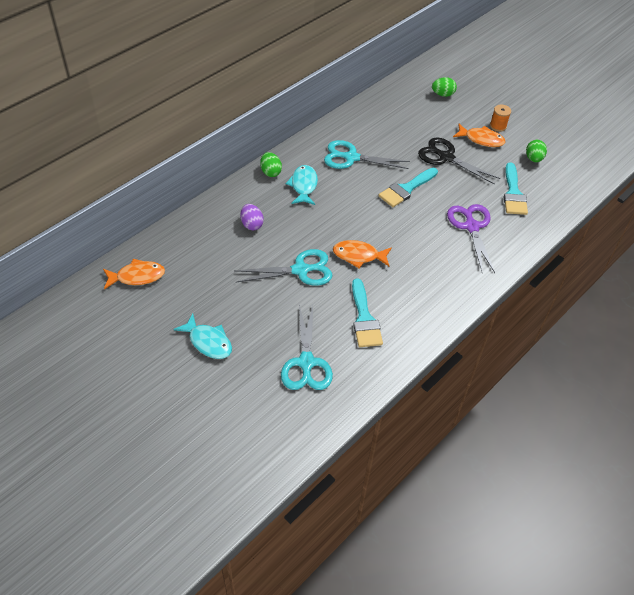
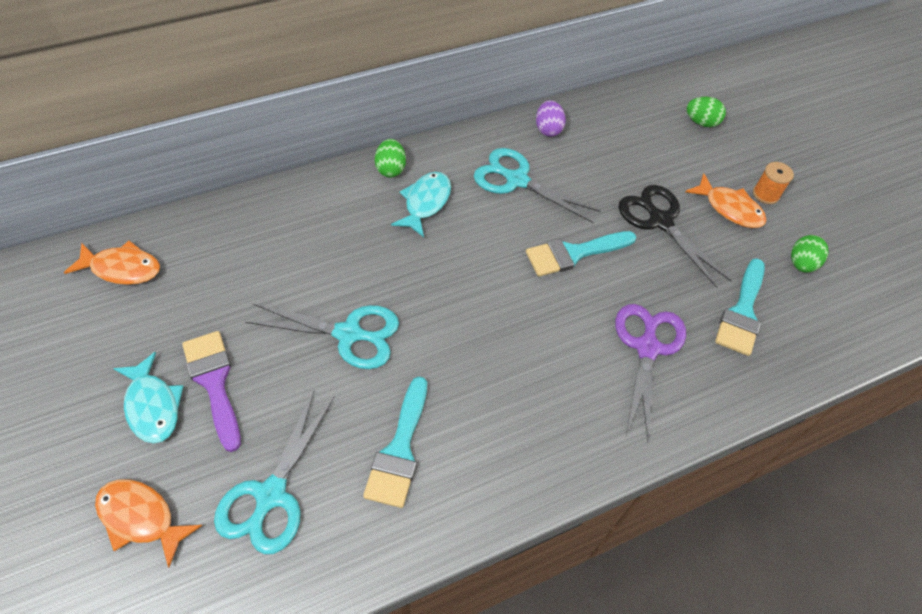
camera: 20 degrees right, 5 degrees up
(237, 319) = (214, 382): none -> purple brush
(252, 224) = (320, 239): purple egg -> purple egg (548, 129)
(358, 256) = (446, 339): orange fish -> orange fish (141, 518)

